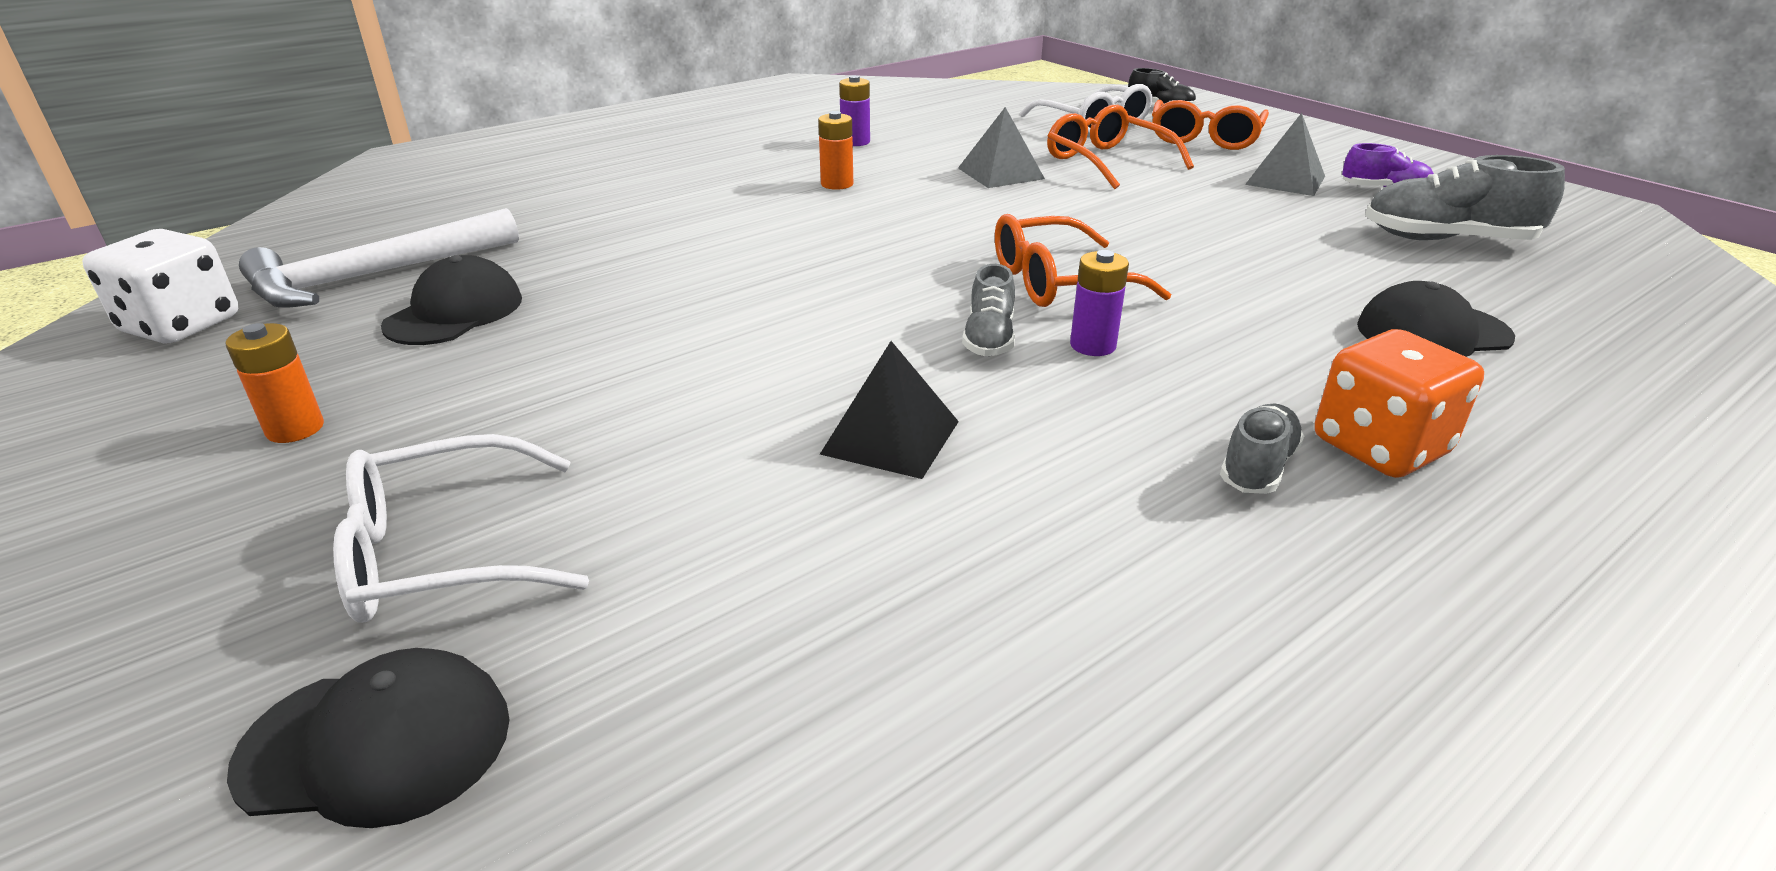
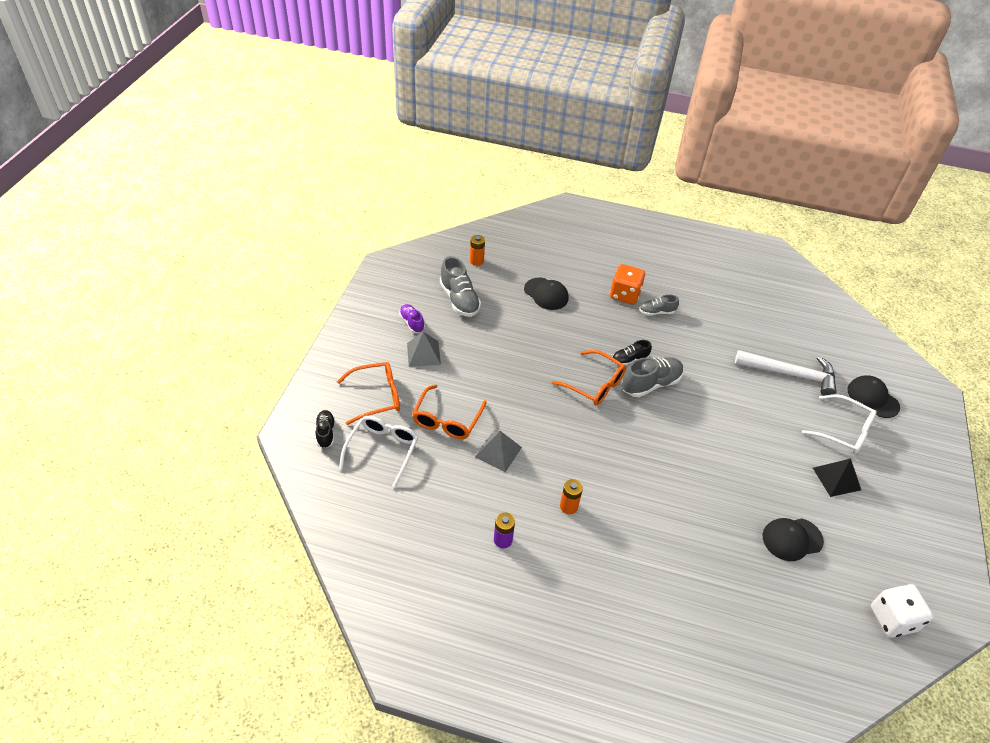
camera: 130 degrees left, 15 degrees up
(295, 429) = (865, 510): orange battery -> orange battery (476, 261)
(375, 276) = (808, 598): white hammer -> white hammer (790, 374)
(891, 437) = (718, 379): black pyramid -> black pyramid (836, 478)
(989, 339) = (650, 384): grey shoe -> grey shoe, size x1.71
(1093, 345) = (629, 360): purple battery -> black shoe

